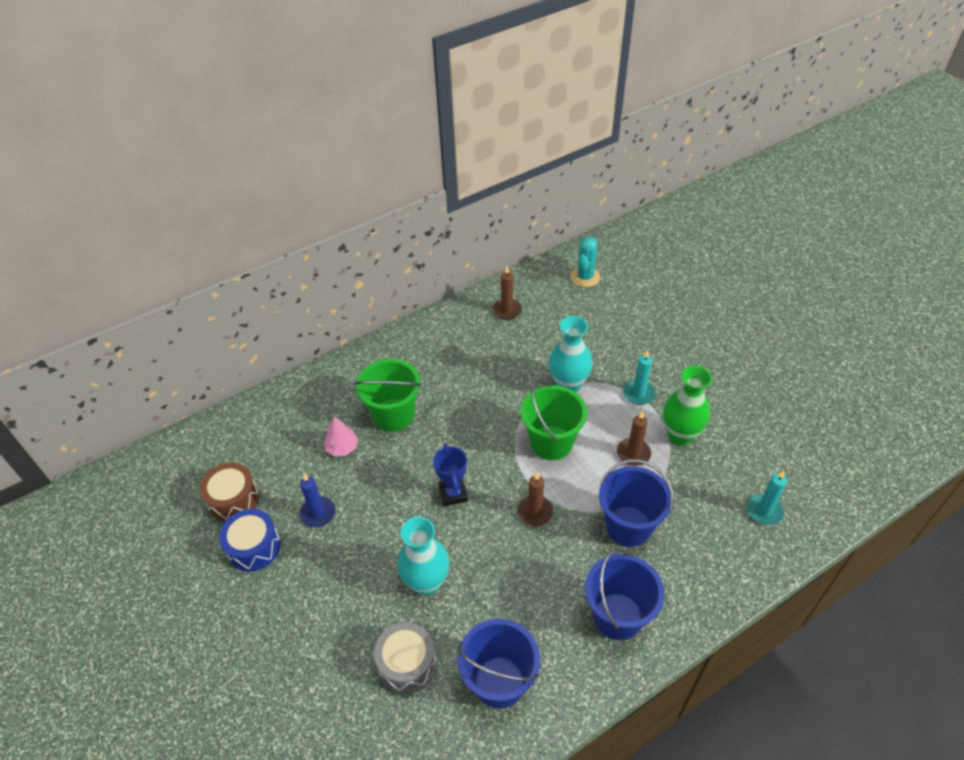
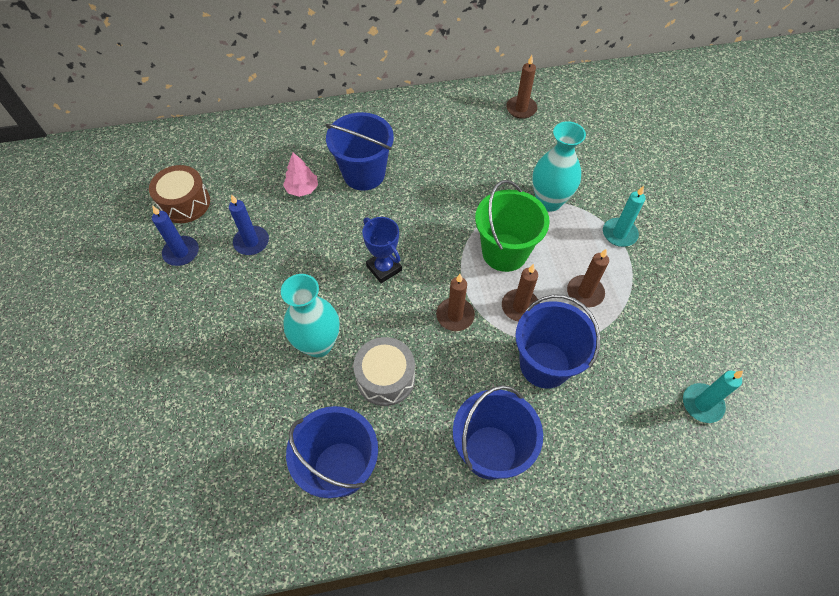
camera: 20 degrees right, 10 degrees up
(254, 547) = (181, 252): blue drum -> blue candle
(394, 415) = (364, 174): green bucket -> blue bucket
(407, 663) = (263, 414): grey drum -> grey drum (385, 378)
(453, 493) = (384, 268): blue trophy -> blue trophy turned 45 degrees counterclockwise
(585, 277) = (617, 99): turquoise cactus -> none
(586, 485) = (520, 307): none -> brown candle
(680, 435) = (644, 291): green vase -> none

